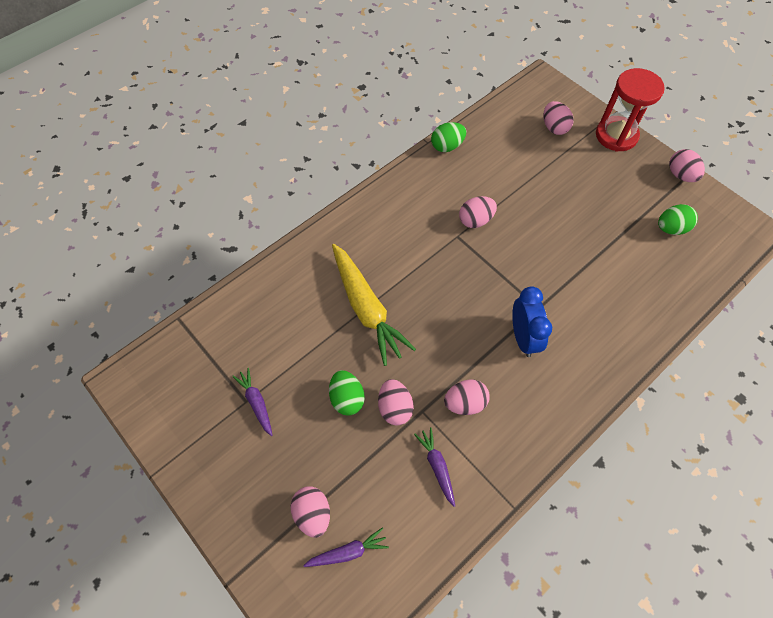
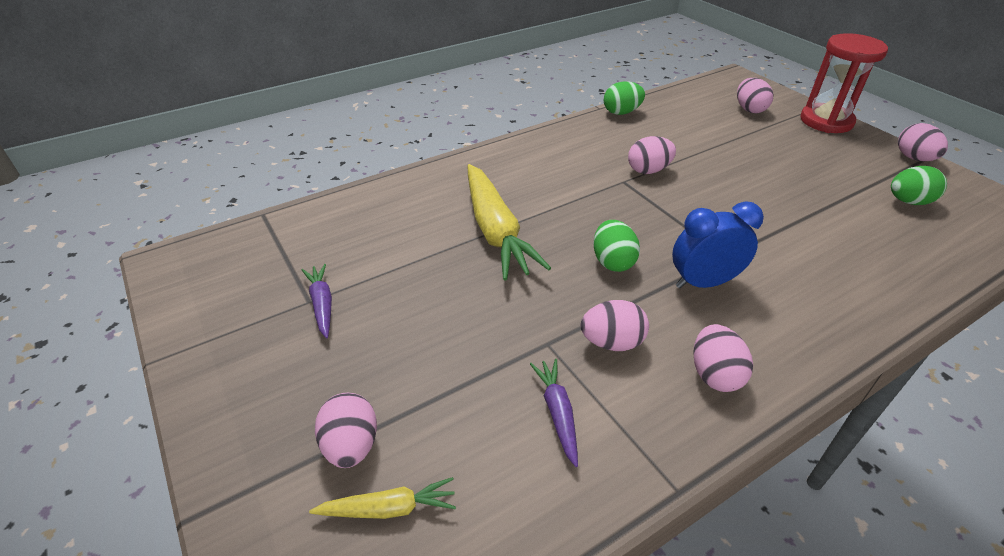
camera: 10 degrees right, 20 degrees down
(347, 398) = (445, 315): green egg -> green egg (612, 262)
(348, 552) = (388, 508): purple carrot -> yellow carrot
(395, 408) = (509, 334): pink egg -> pink egg (714, 374)
(523, 337) = (703, 282): blue clock -> blue clock turned 105 degrees counterclockwise

